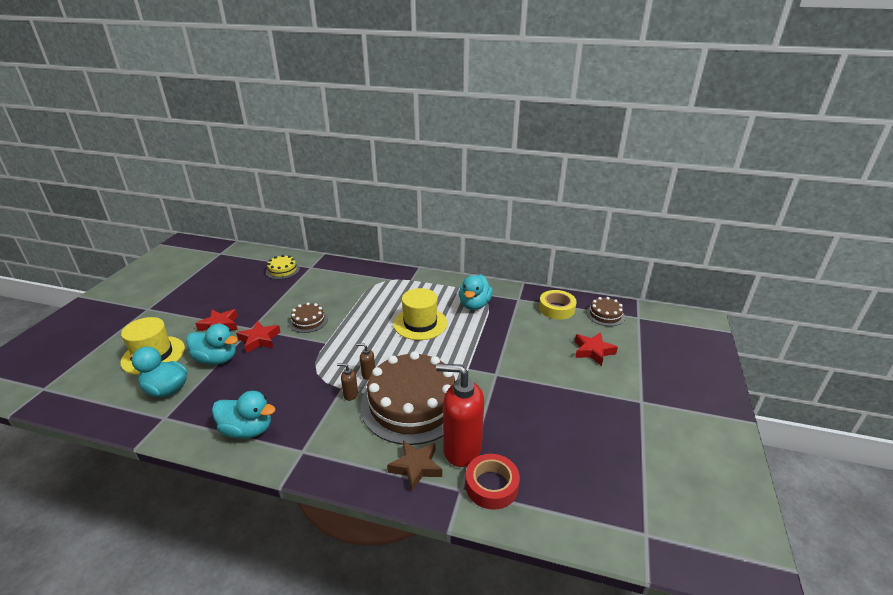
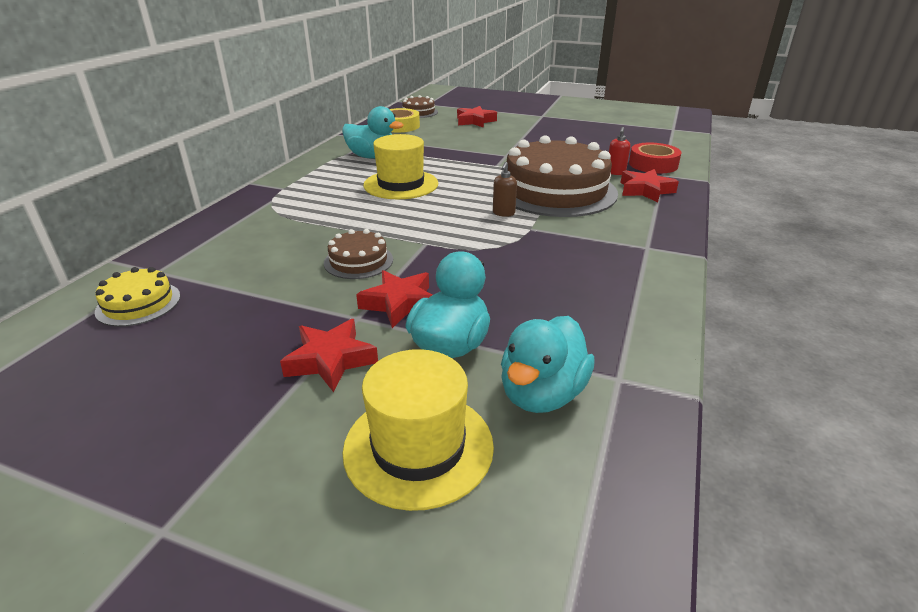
camera: 85 degrees left, 0 degrees up
(247, 430) = (623, 288): turquoise duck -> none
(350, 395) = (543, 223): brown soap dispenser -> none
(416, 467) = (645, 190): brown star -> red star
(461, 449) = (615, 172): red soap dispenser -> red soap dispenser, size x0.42

